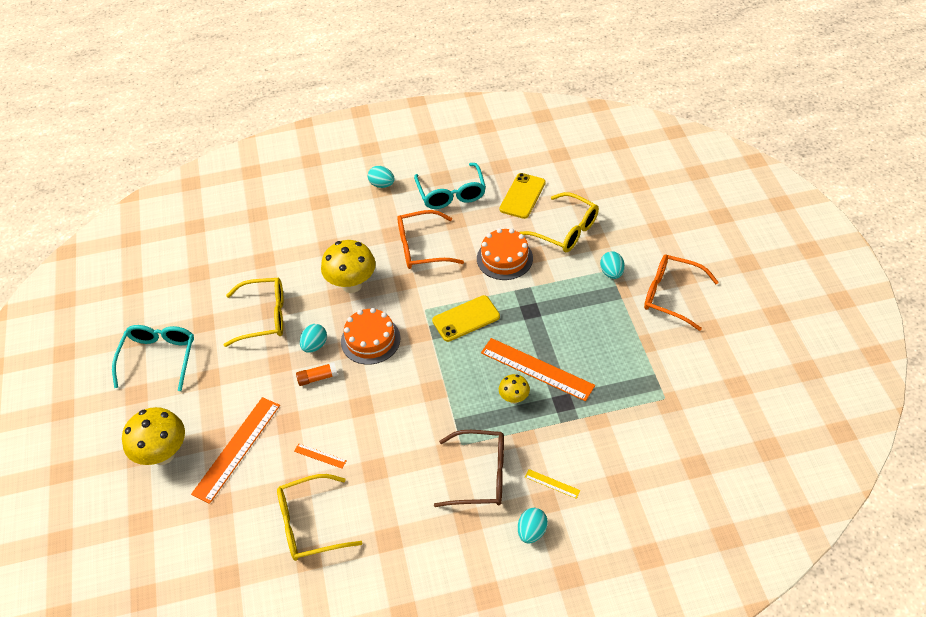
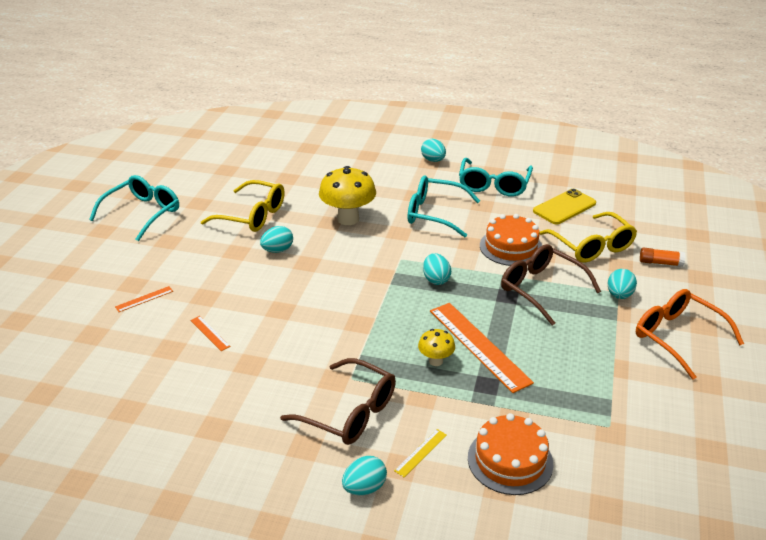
camera: 25 degrees right, 15 degrees down
(163, 454) = (82, 279): yellow mushroom -> none
(237, 448) = (144, 299): orange ruler -> orange ruler, size x0.44
(309, 524) = (152, 383): yellow glasses -> none
(317, 378) = (259, 274): orange glue stick -> orange glue stick (660, 263)
(370, 340) = (331, 264): orange cake -> orange cake (510, 460)
(421, 248) = (434, 214): orange glasses -> turquoise glasses
(466, 319) = (436, 279): yellow phone -> turquoise egg
(551, 292) = (541, 289): none -> brown glasses
(552, 483) = (421, 452): yellow ruler -> yellow ruler turned 75 degrees clockwise

